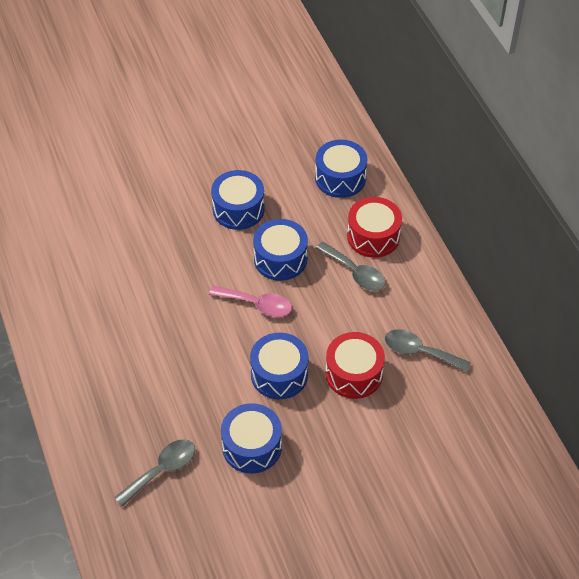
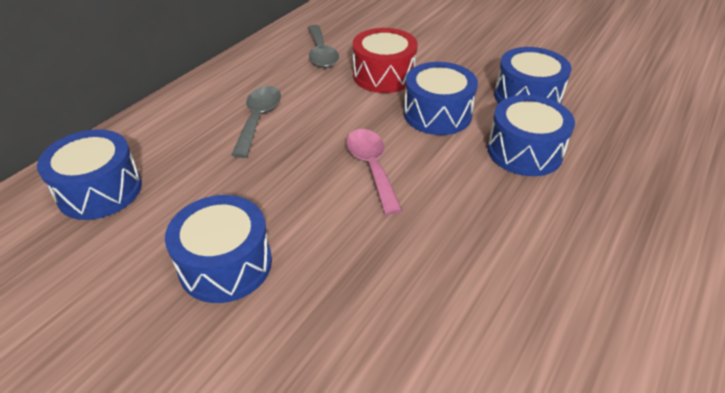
camera: 125 degrees left, 10 degrees down
(162, 470) = (628, 135): grey spoon -> none
(280, 259) = (285, 180): blue drum -> blue drum (524, 151)
(373, 236) = (193, 127): red drum -> none

